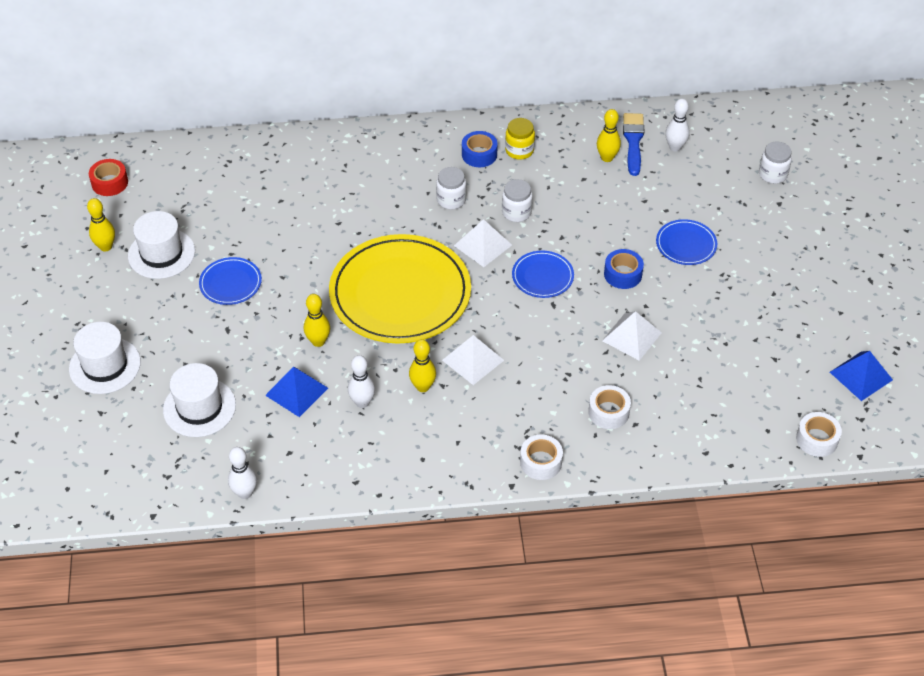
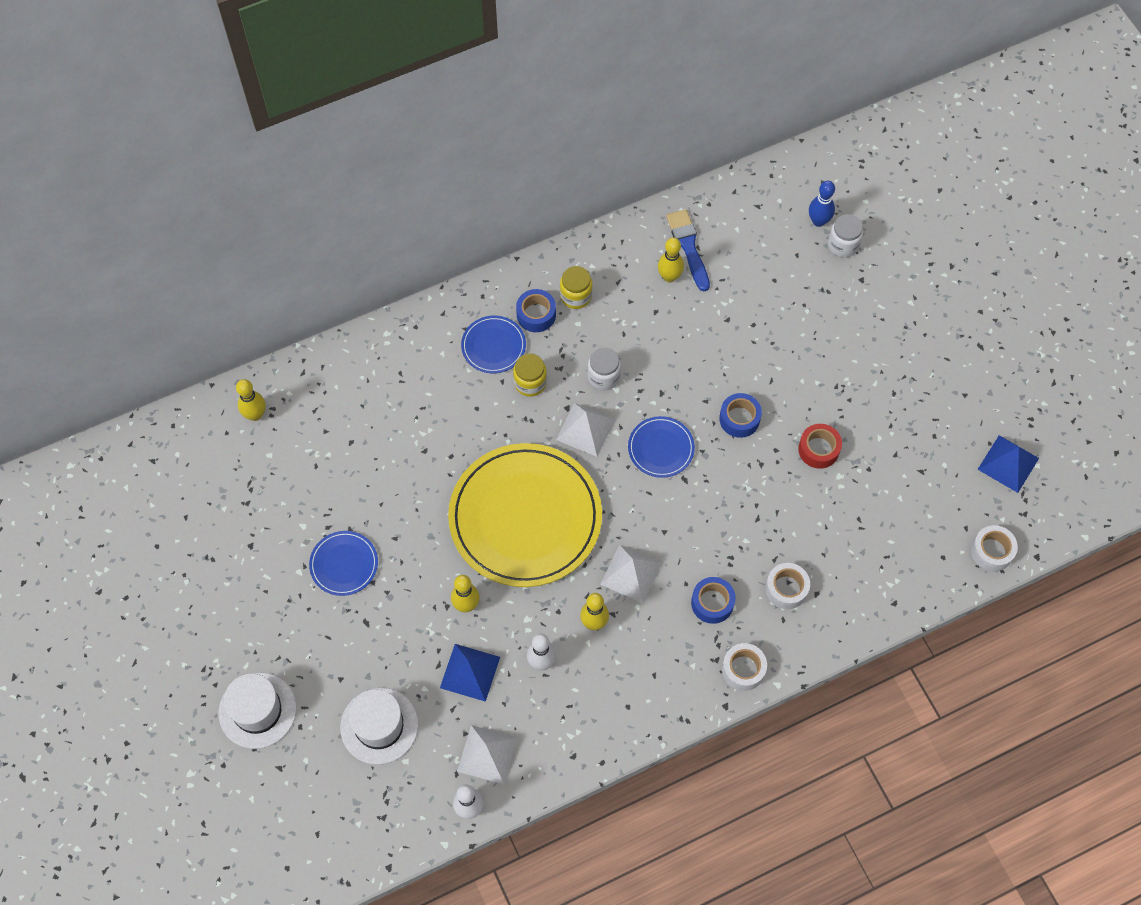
camera: 20 degrees left, 15 degrees up
(105, 247) = (189, 563): yellow bowling pin -> yellow bowling pin (255, 415)
(109, 183) = (154, 479): red tape -> red tape (818, 449)
(161, 253) = (253, 552): white hat -> none
(451, 200) = (530, 383): white jar -> yellow jar
(535, 403) = (712, 603): none -> blue tape
(631, 336) = (775, 491): white pyramid -> white pyramid (487, 754)
(675, 147) = (733, 241): white bowling pin -> none
(686, 244) = (788, 361): blue plate -> blue plate (493, 346)
(758, 152) = (818, 221): none -> blue bowling pin

